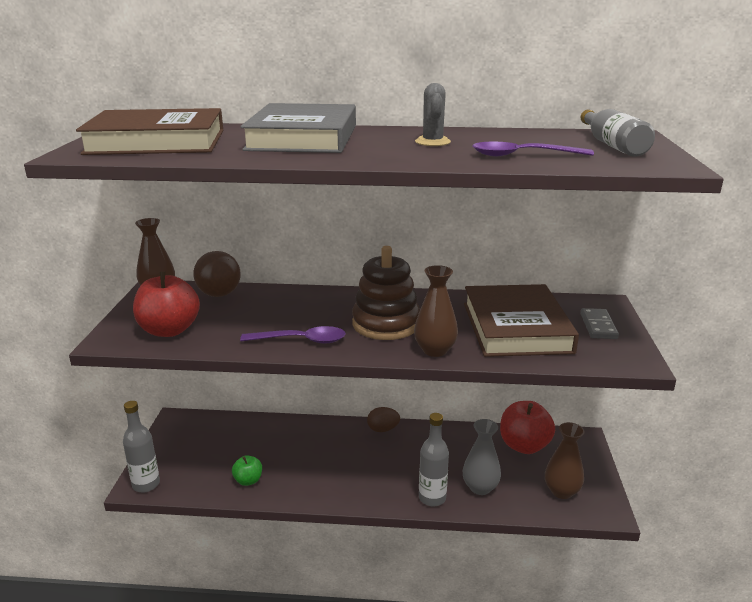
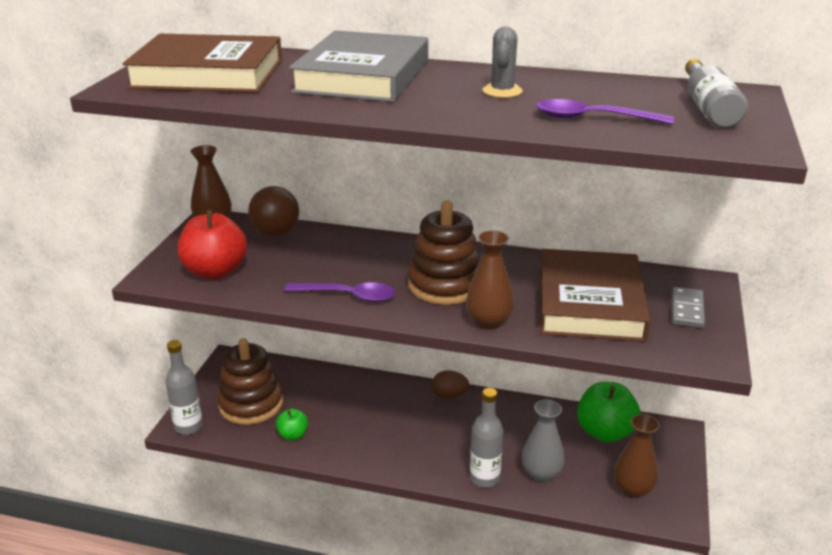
camera: 10 degrees right, 5 degrees up
(203, 457) = (251, 404): none -> brown stacking toy
(524, 446) = (605, 432): red apple -> green apple

